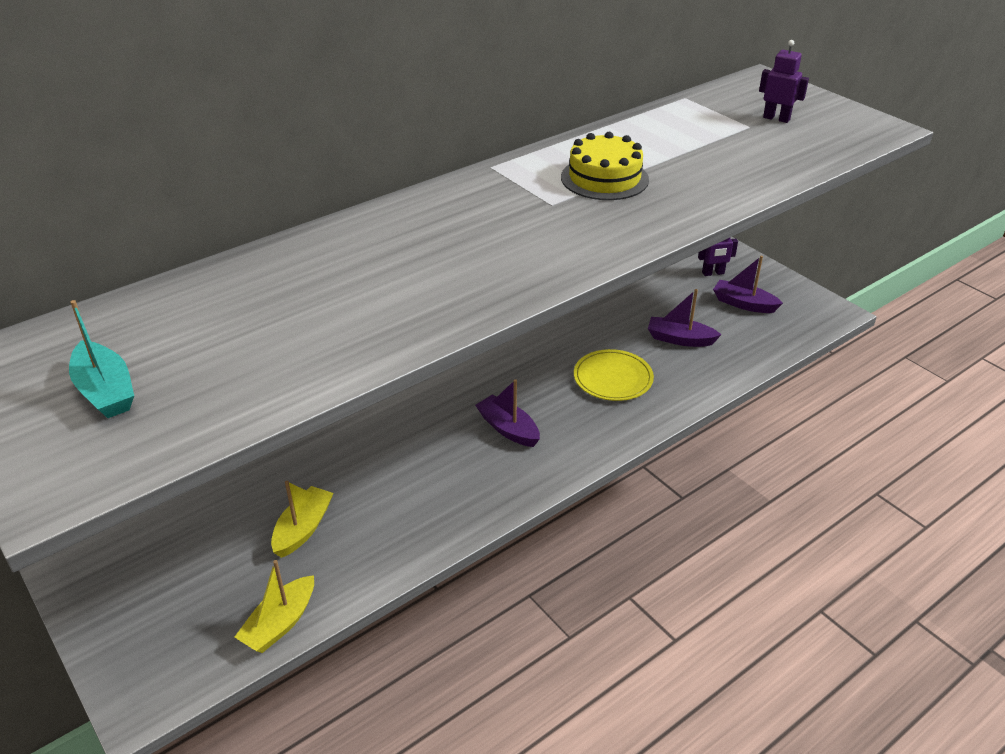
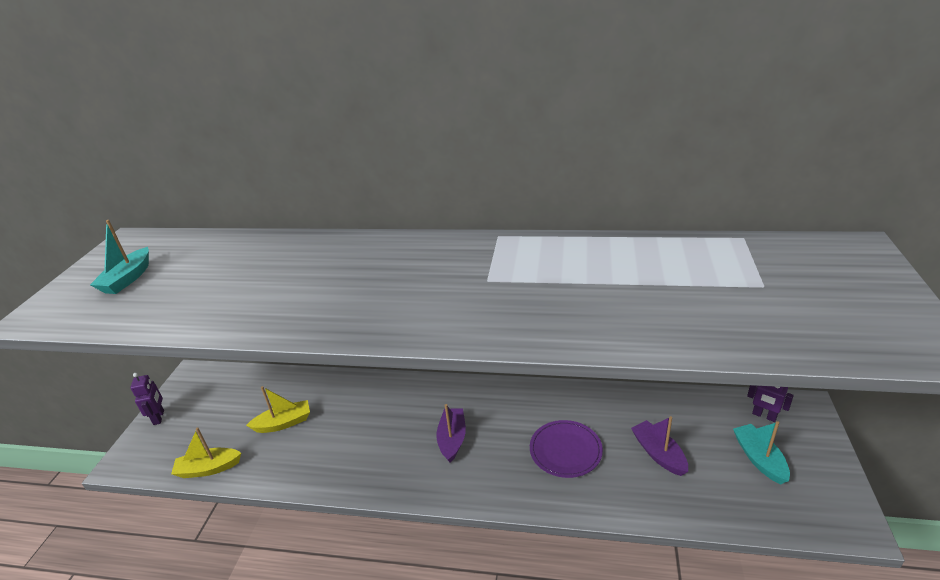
camera: 50 degrees right, 5 degrees down
(604, 178) = (557, 277): yellow cake -> none
(613, 378) = (565, 450): yellow plate -> purple plate
(743, 304) = (759, 459): purple boat -> turquoise boat
(776, 118) = (808, 289): purple robot -> purple robot (159, 417)

